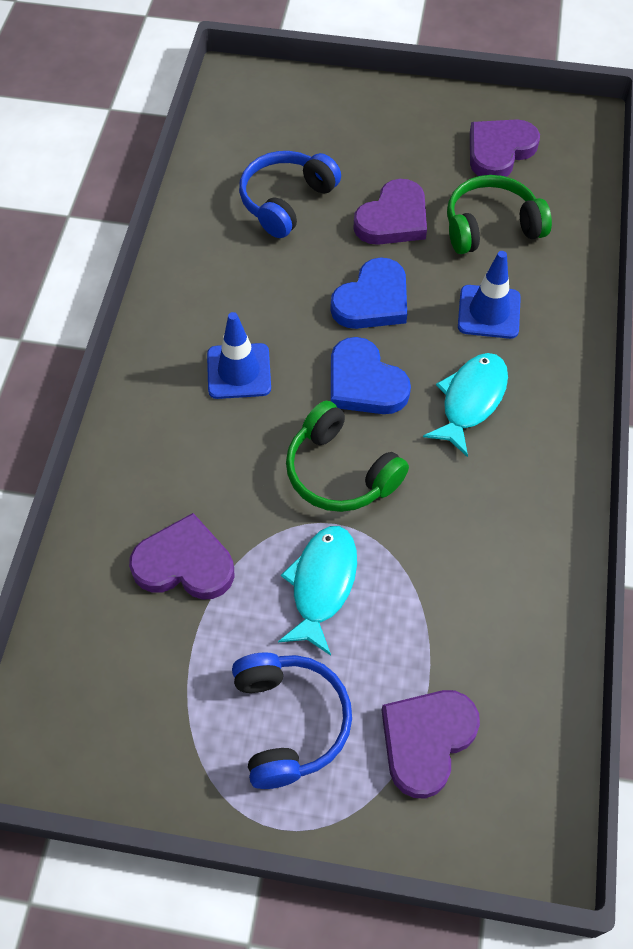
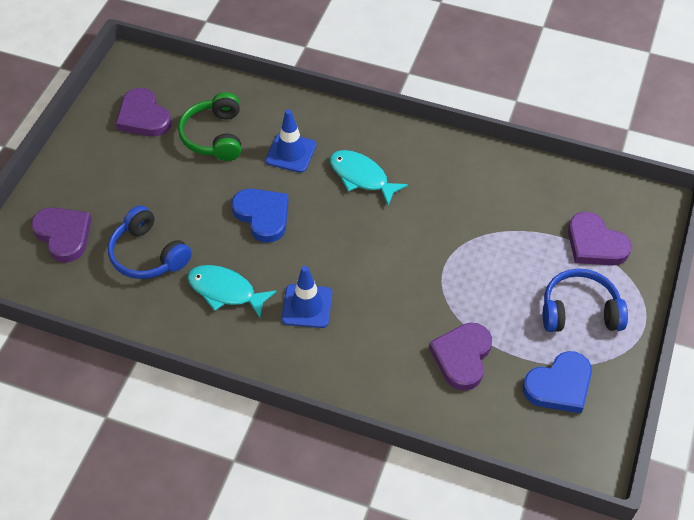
camera: 80 degrees left, 5 degrees down
(322, 584) = (487, 280): turquoise fish -> turquoise fish (225, 291)
(340, 471) = (404, 257): green headphones -> none
(364, 383) = (334, 232): blue heart -> blue heart (559, 385)
(393, 219) = (189, 190): purple heart -> purple heart (63, 235)

